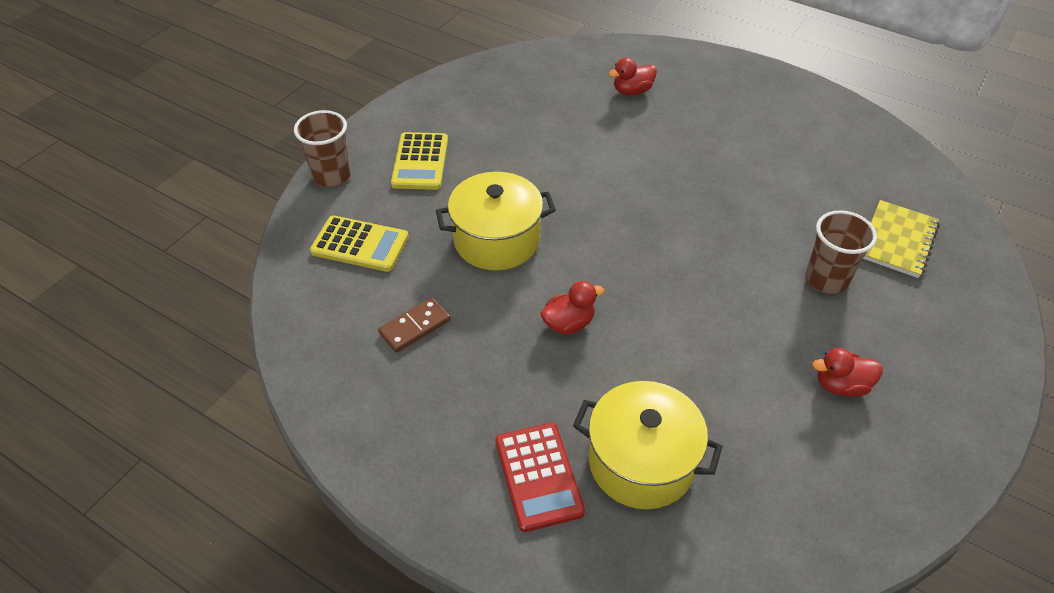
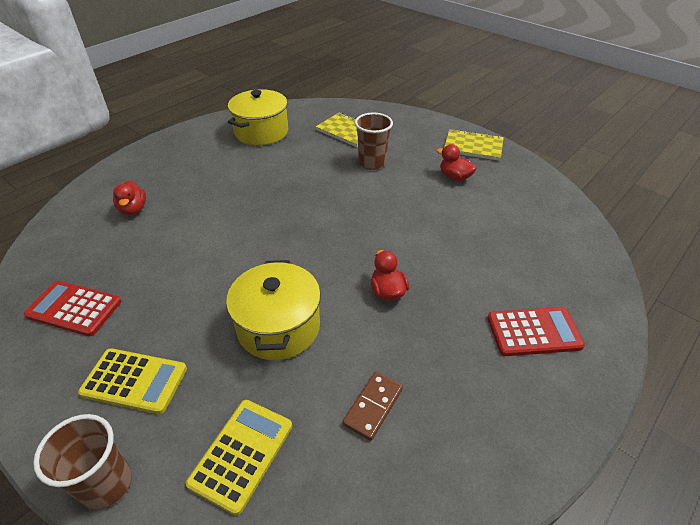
camera: 80 degrees left, 5 degrees down
(414, 326) = (373, 406): brown domino -> brown domino turned 60 degrees clockwise
(488, 101) = (74, 309): none -> red calculator
(641, 462) = (516, 273): yellow pot -> yellow pot (261, 132)
(841, 385) = (454, 177): red duck -> red duck turned 120 degrees clockwise
(950, 411) = (473, 146): none -> yellow notebook

